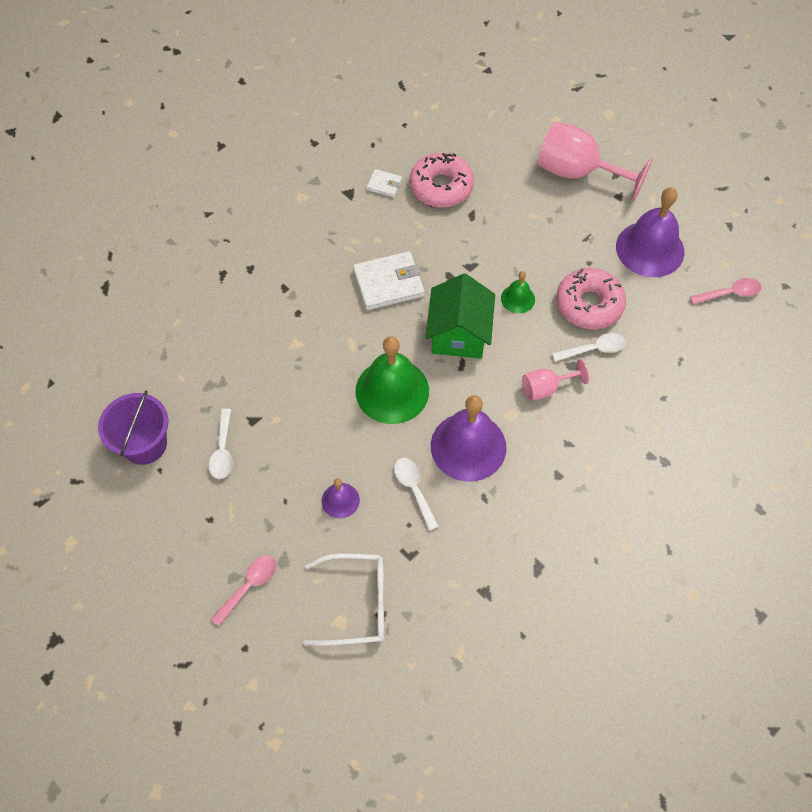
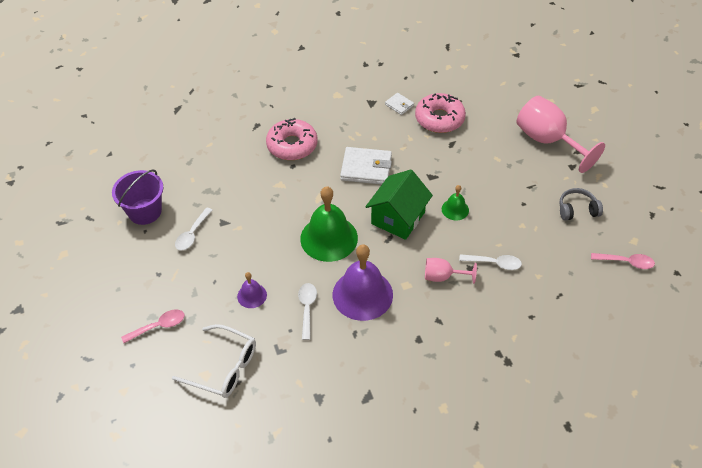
camera: 25 degrees right, 10 degrees down
(589, 304) = (507, 232): pink donut -> pink donut (292, 145)
(650, 249) = (577, 210): purple bell -> grey headphones

